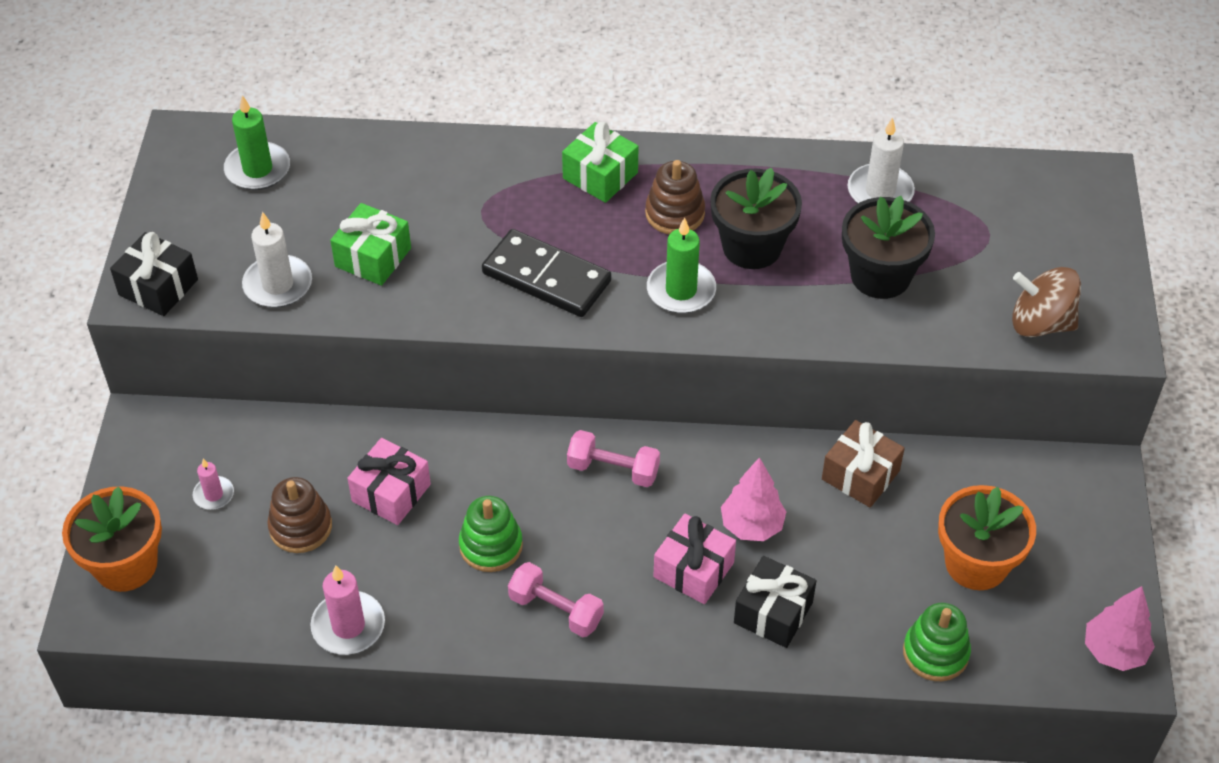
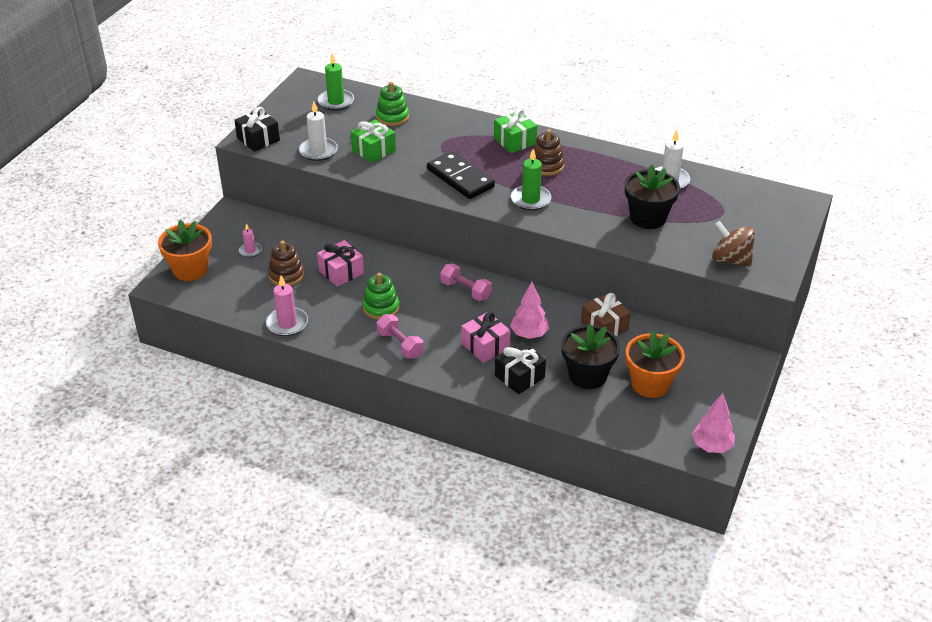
camera: 20 degrees right, 10 degrees down
(752, 247) = (581, 189): black flower pot -> black flower pot (587, 375)
(935, 653) = (603, 419): green stacking toy -> green stacking toy (392, 117)

